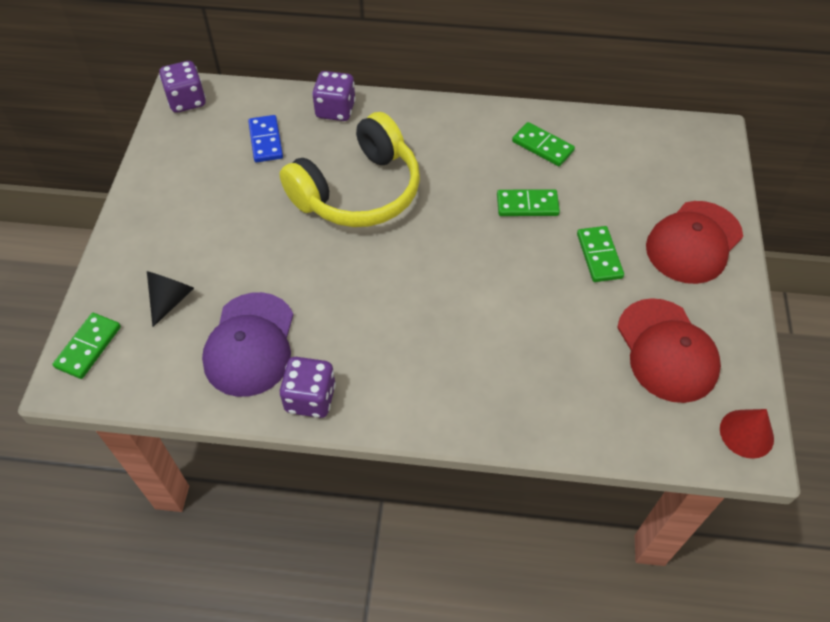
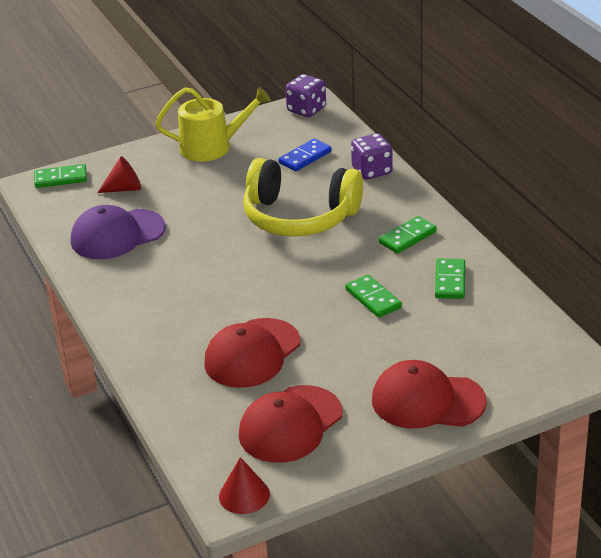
camera: 60 degrees right, 20 degrees down
(171, 299) = (125, 188): black cone -> red cone
(172, 196) = (212, 147): none -> yellow watering can
(310, 398) = (96, 277): purple dice -> none
(543, 328) = (252, 353): none -> red cap
(599, 256) = (356, 355): green domino -> green domino (407, 237)

